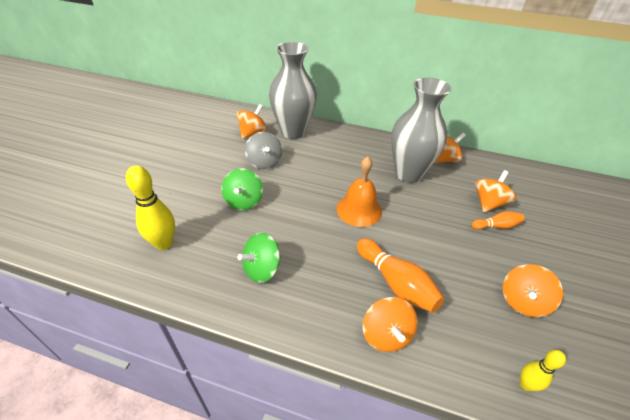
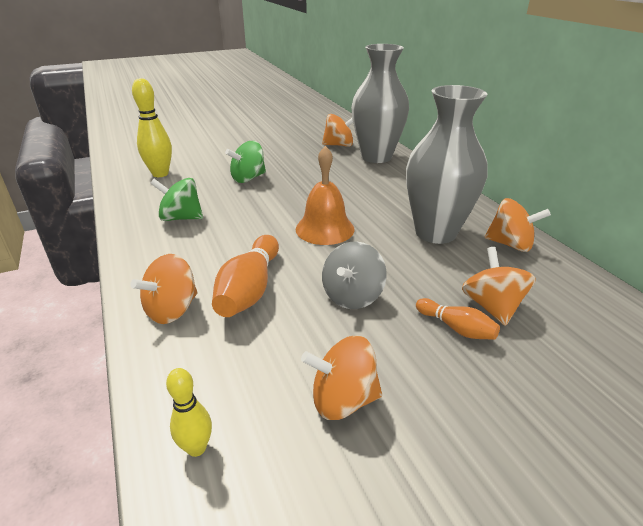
camera: 50 degrees right, 10 degrees down
(264, 162) = (310, 165): grey spinning top -> grey spinning top (352, 296)
(489, 203) = (492, 306): orange spinning top -> orange spinning top turned 90 degrees counterclockwise

